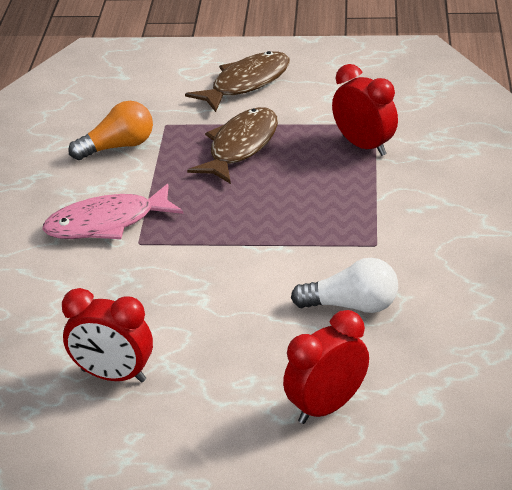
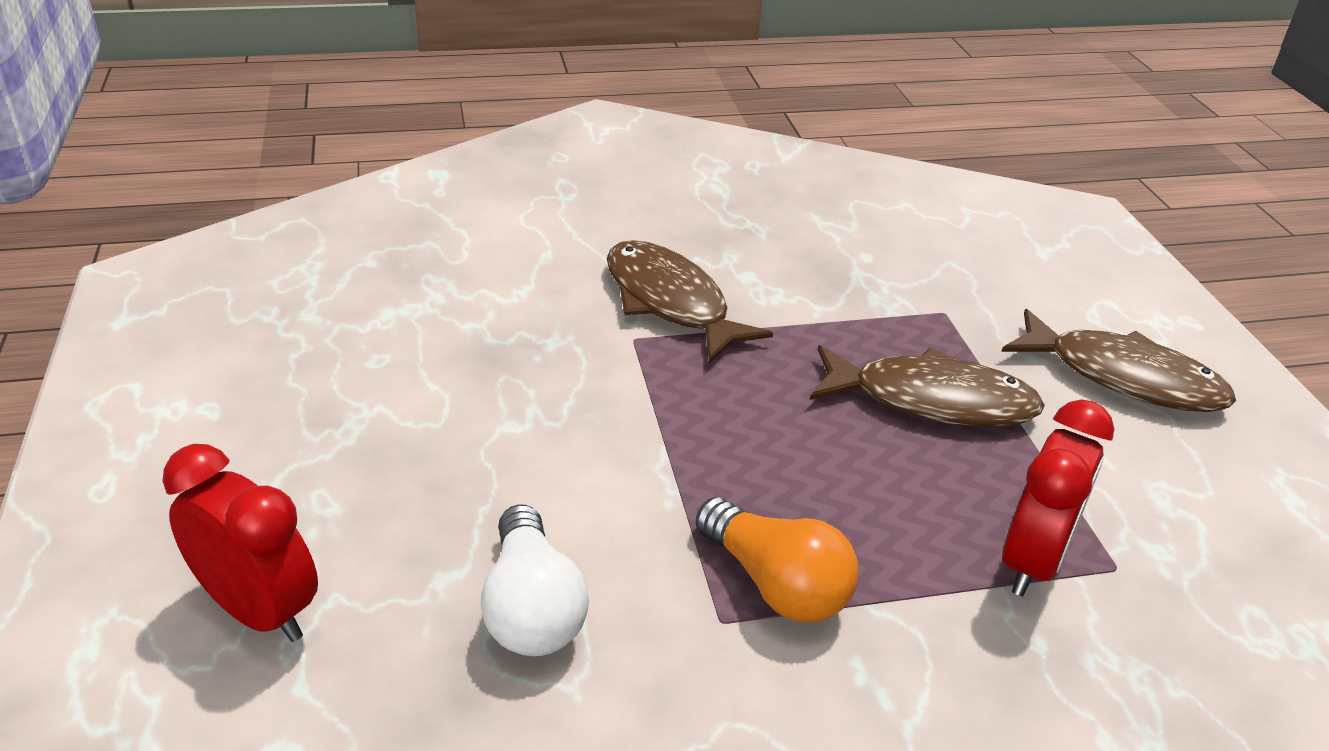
camera: 70 degrees right, 0 degrees up
(107, 223) = (670, 302): pink fish -> brown fish
(113, 375) = (335, 368): red clock -> none
(118, 147) = (859, 279): orange light bulb -> orange light bulb (776, 584)

